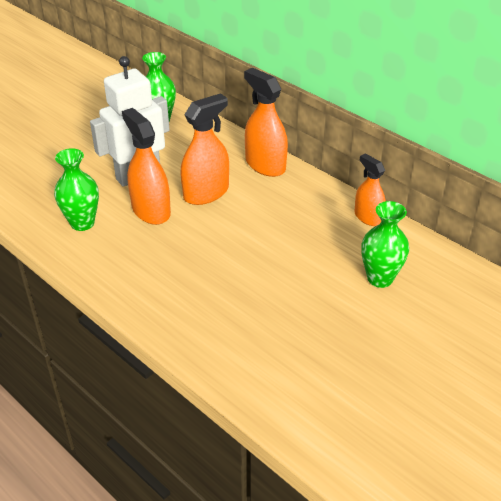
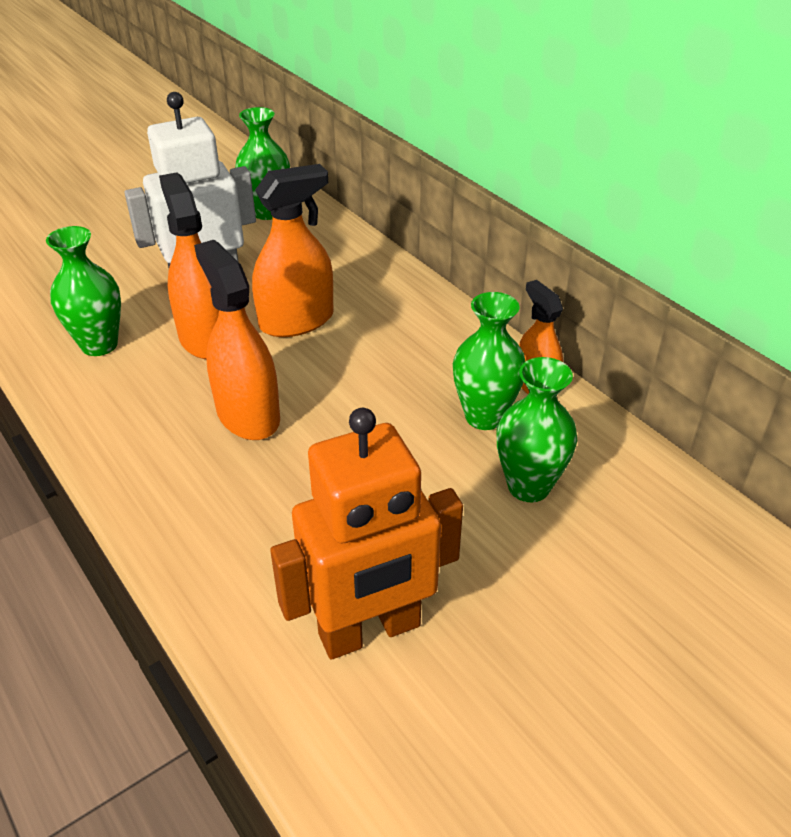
camera: 10 degrees right, 0 degrees up
(265, 165) = (399, 290): orange spray bottle -> orange spray bottle (248, 415)
(313, 371) = (370, 631): none -> orange robot
(342, 240) = (484, 416): none -> green vase

